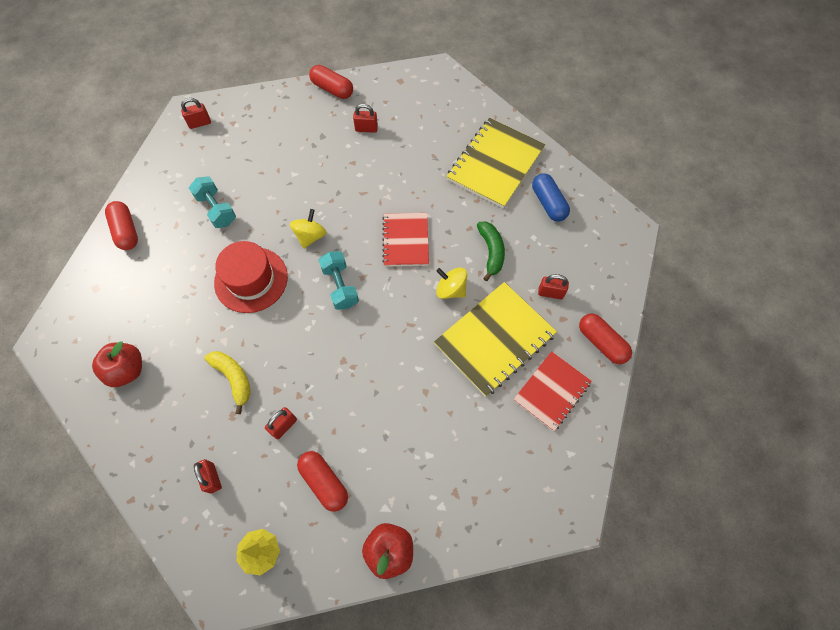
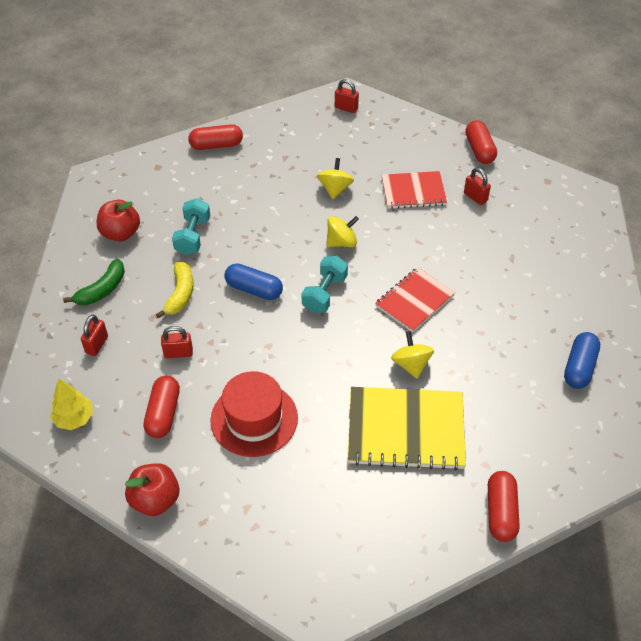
camera: 45 degrees right, 15 degrees down
(126, 231) = (216, 145): red capsule -> red capsule turned 60 degrees clockwise
(217, 209) = (293, 174): turquoise dumbbell -> turquoise dumbbell (193, 236)
(251, 279) = (264, 239): red hat -> red hat (254, 419)
(261, 197) = (335, 189): none -> yellow spinning top
(286, 326) = (254, 289): none -> blue capsule
(491, 252) = (479, 364): green banana -> green banana (102, 290)
(495, 164) = (563, 302): yellow notebook -> none
(550, 293) = (498, 436): red padlock -> none
(551, 391) = (410, 508): red notebook -> red notebook (413, 191)

